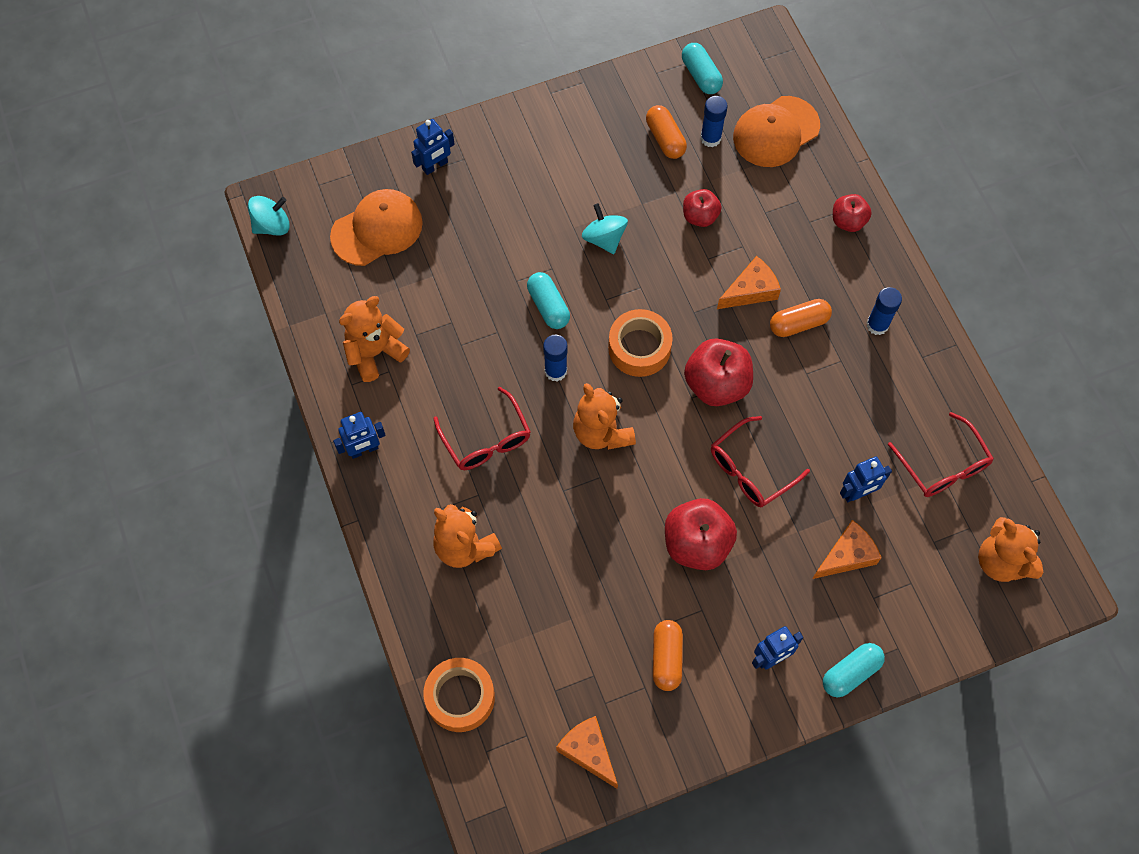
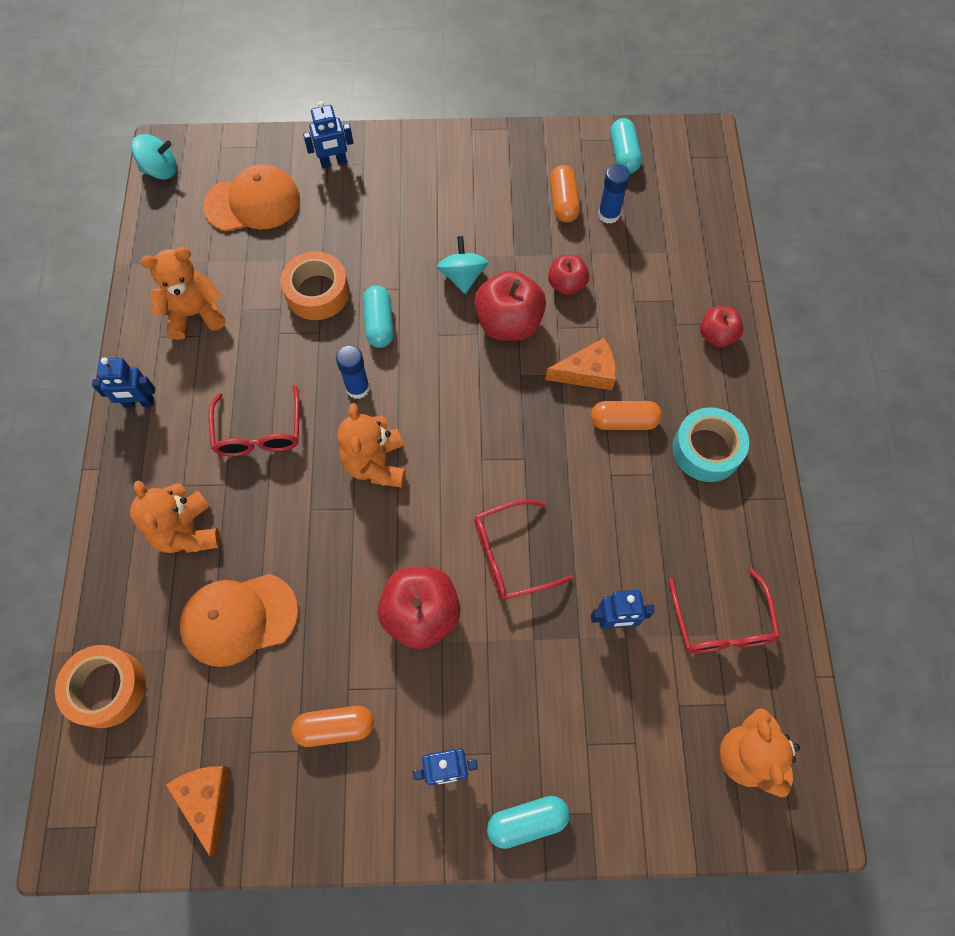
camera: 20 degrees right, 0 degrees up
(639, 348) = (450, 392): orange tape -> orange tape (317, 292)
(666, 658) = (335, 727): orange capsule -> orange capsule turned 60 degrees clockwise
(716, 384) = (513, 455): red apple -> red apple (508, 323)
(775, 132) = (676, 228): orange cap -> orange cap (239, 618)
(846, 555) = (576, 685): orange cheese -> none
(877, 325) = (706, 450): blue glue stick -> turquoise tape

